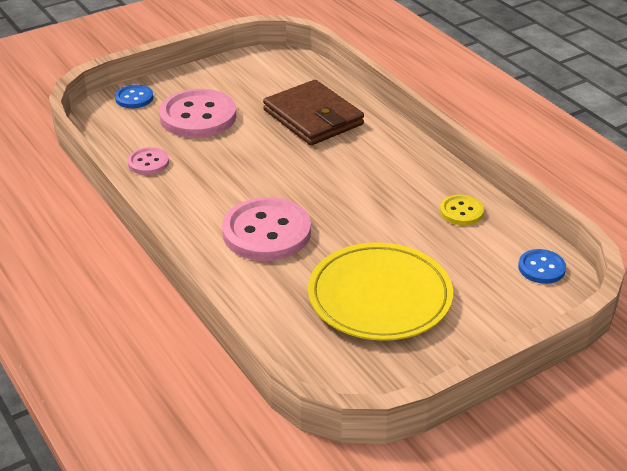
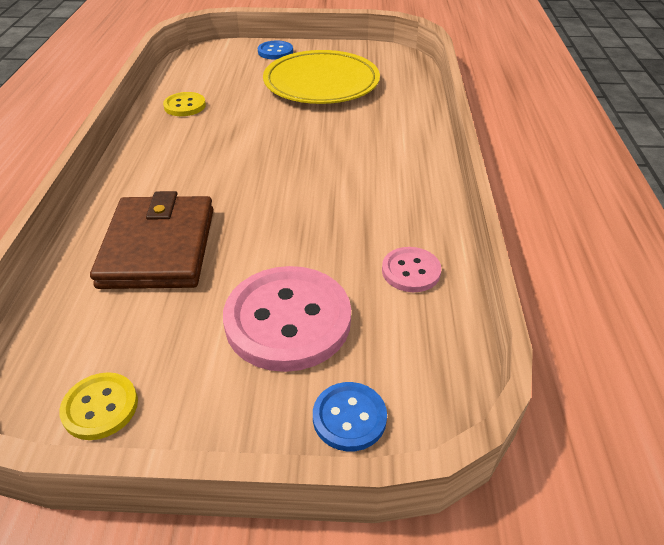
camera: 145 degrees left, 5 degrees up
(247, 63) = (100, 407): none -> yellow button
(266, 232) = (353, 148): pink button -> none
(541, 268) = (198, 62): blue button -> blue button (275, 52)

